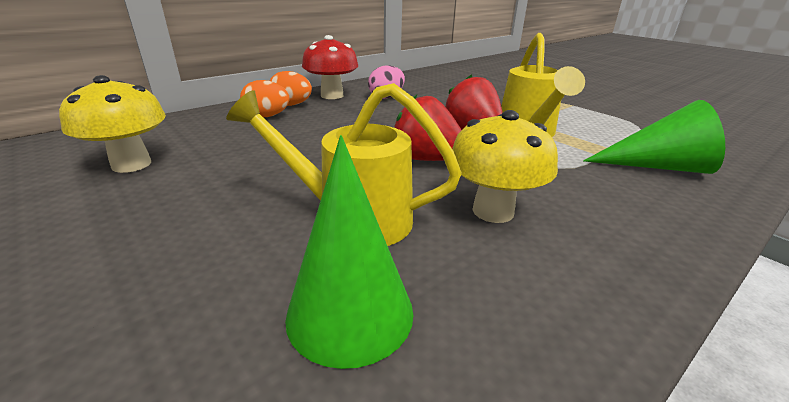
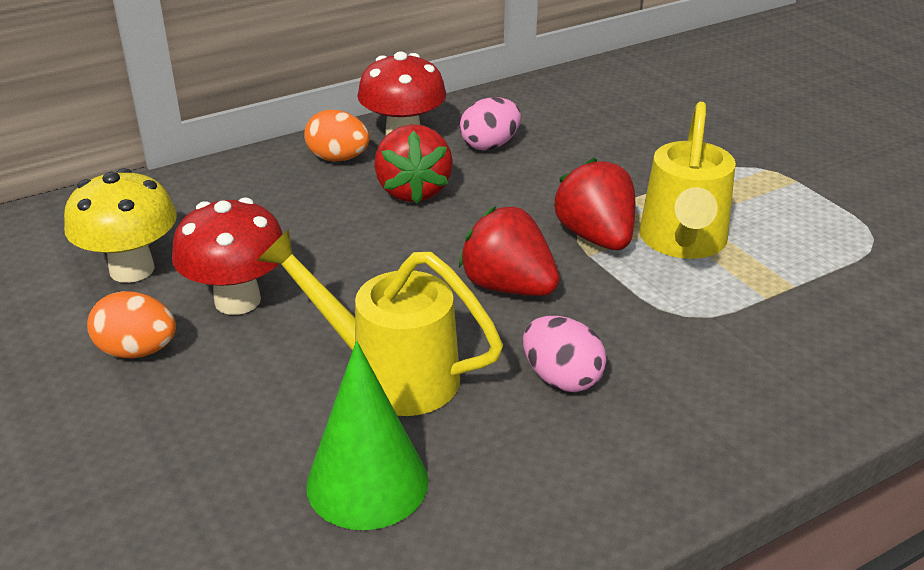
camera: 10 degrees right, 5 degrees up
(218, 178) = (237, 300): none -> red mushroom
(267, 116) = (301, 184): orange egg -> orange egg (137, 351)
(344, 117) = (413, 191): none -> red strawberry
(493, 211) = (561, 379): yellow mushroom -> pink egg
(658, 166) = (837, 324): green cone -> none

